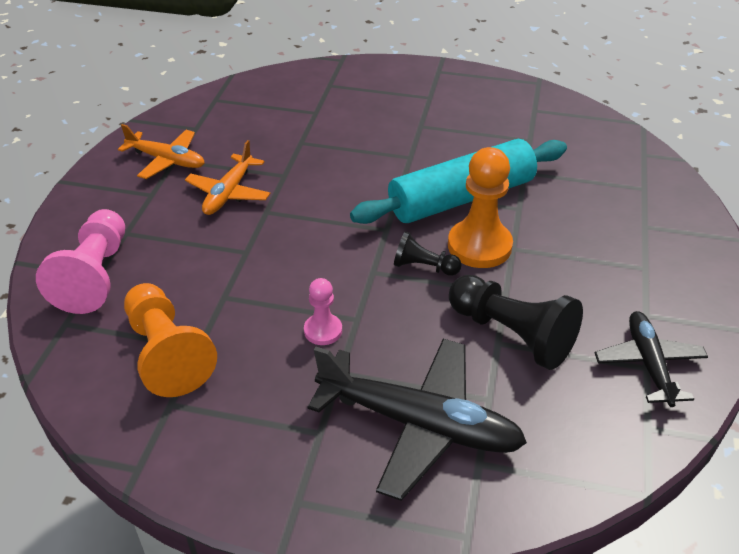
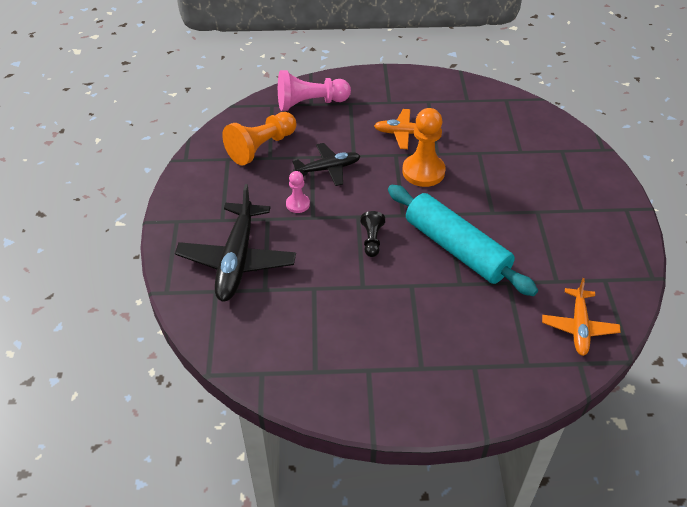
camera: 75 degrees right, 5 degrees up
(167, 160) = (425, 98): orange plane -> orange plane (579, 327)
(479, 246) = (405, 266): orange pawn -> orange pawn (423, 172)
(512, 334) = (323, 294): black pawn -> none
(648, 364) = (318, 372): black plane -> black plane (328, 169)

